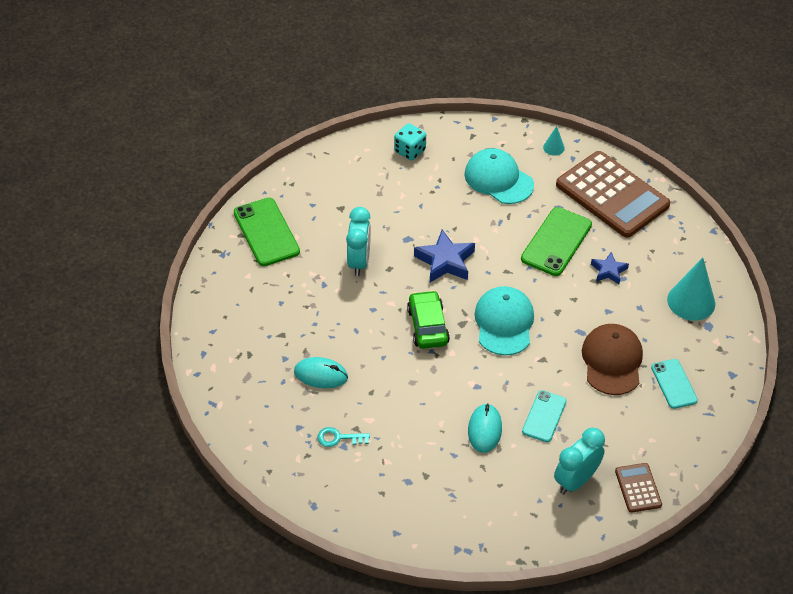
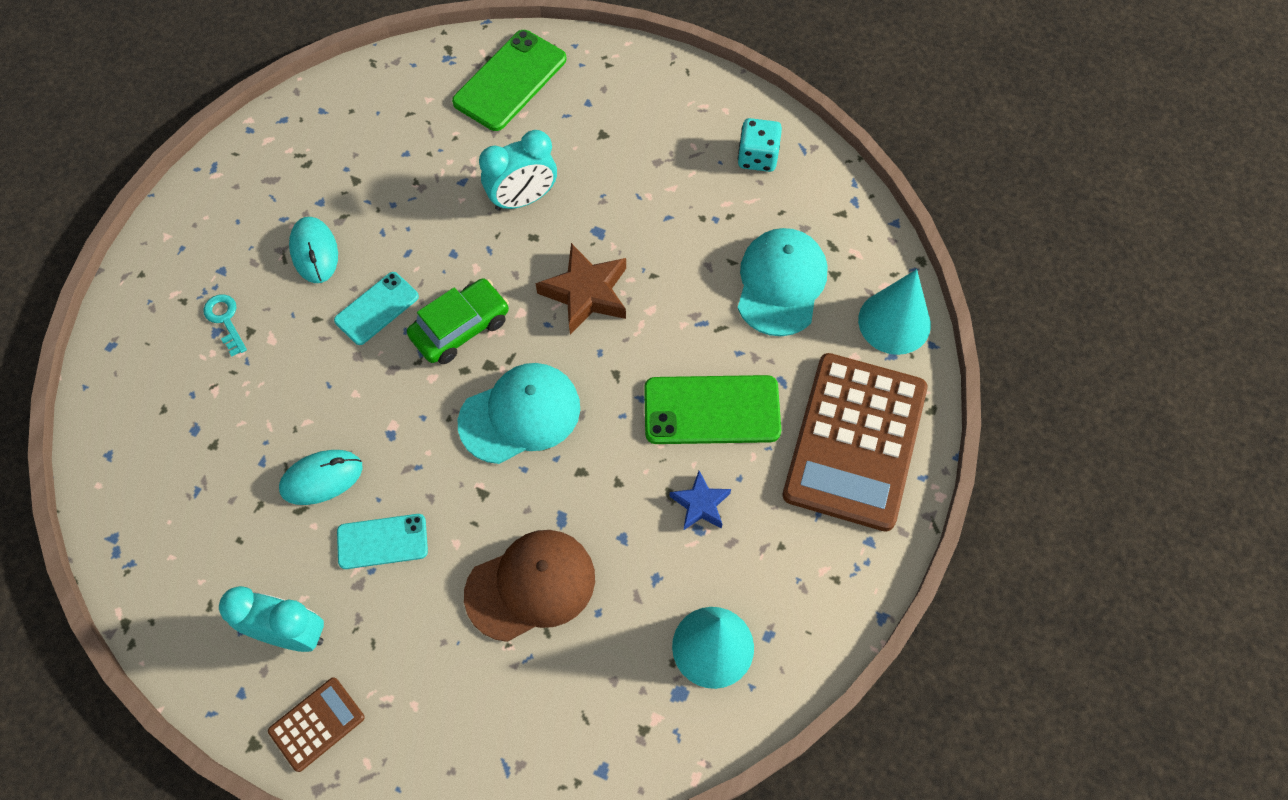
camera: 60 degrees right, 15 degrees up
(445, 261) = (586, 293): blue star -> brown star
(553, 147) = (894, 322): turquoise cone -> turquoise cone, size x2.04
(674, 384) = (535, 691): turquoise phone -> turquoise phone (377, 308)

